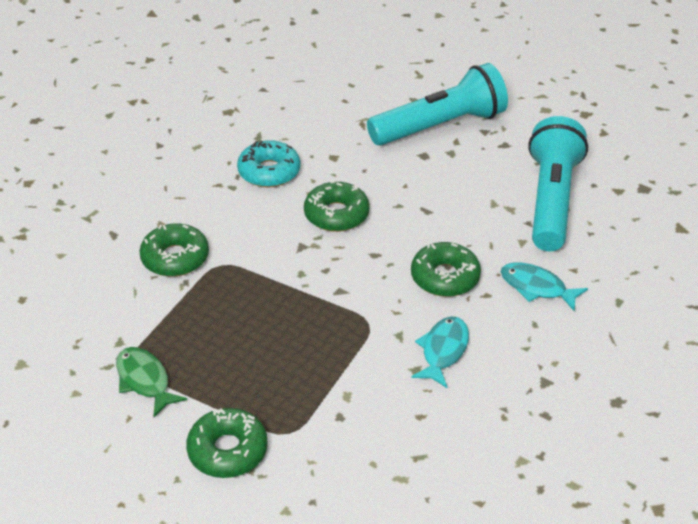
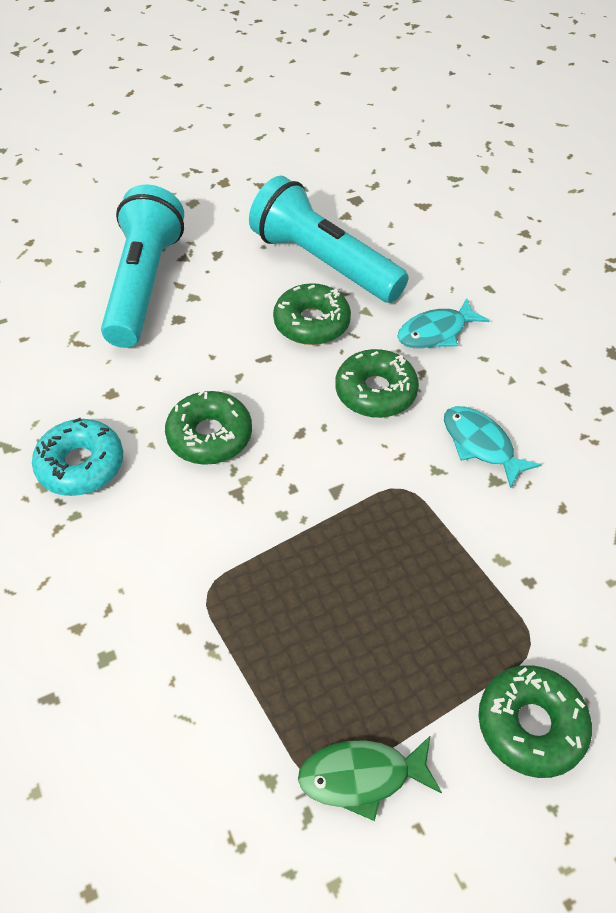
camera: 60 degrees left, 10 degrees up
(175, 258) = (156, 639): green donut -> green donut (312, 323)

